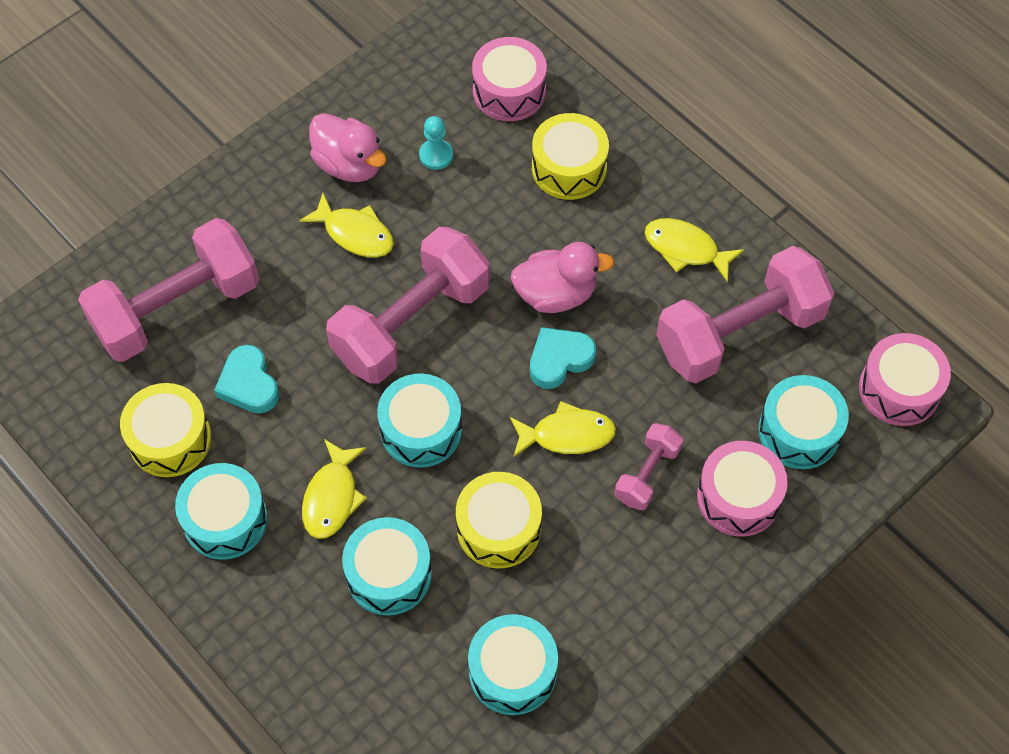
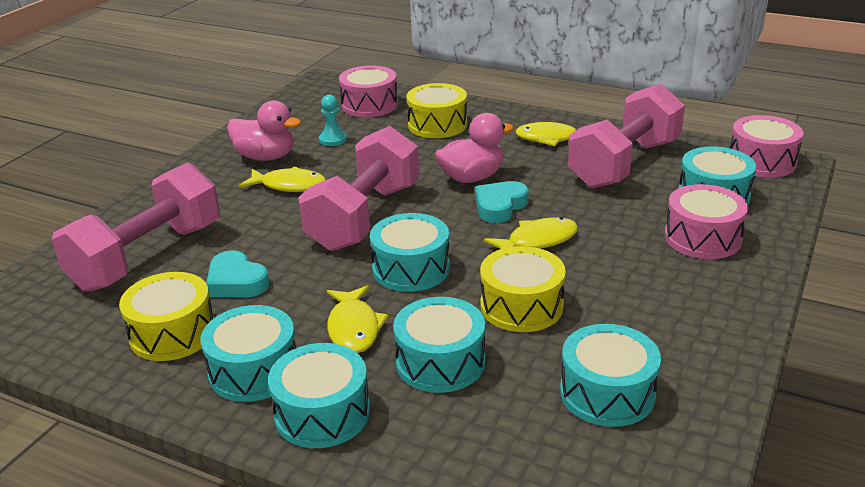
camera: 20 degrees left, 30 degrees down
(264, 596) = (322, 413): none -> turquoise drum
(647, 474) = (620, 245): pink dumbbell -> none

